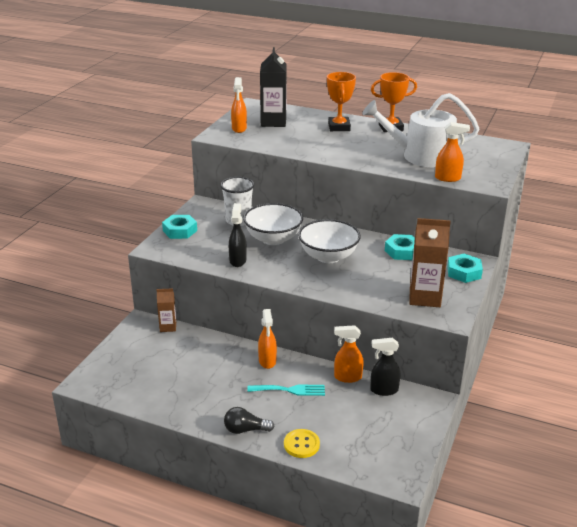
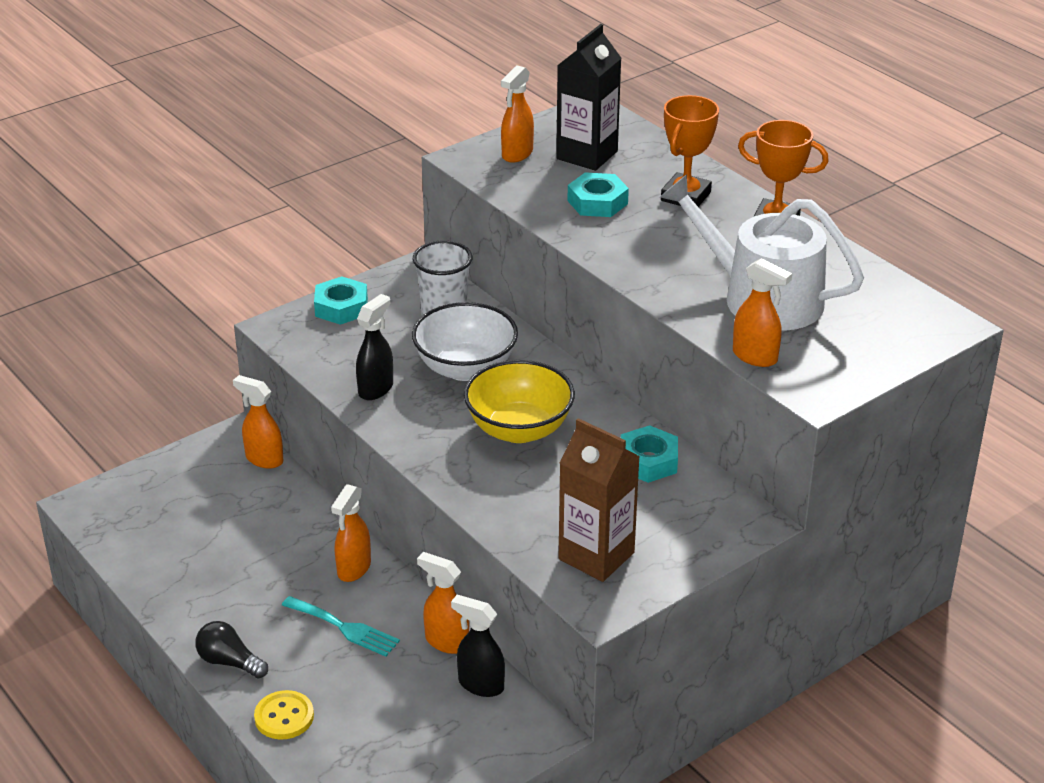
camera: 30 degrees right, 5 degrees up
(168, 327) = (264, 459): brown carton -> orange spray bottle
(328, 256) = (519, 429): white bowl -> yellow bowl
(464, 272) = (710, 535): turquoise nut -> turquoise nut (597, 202)

